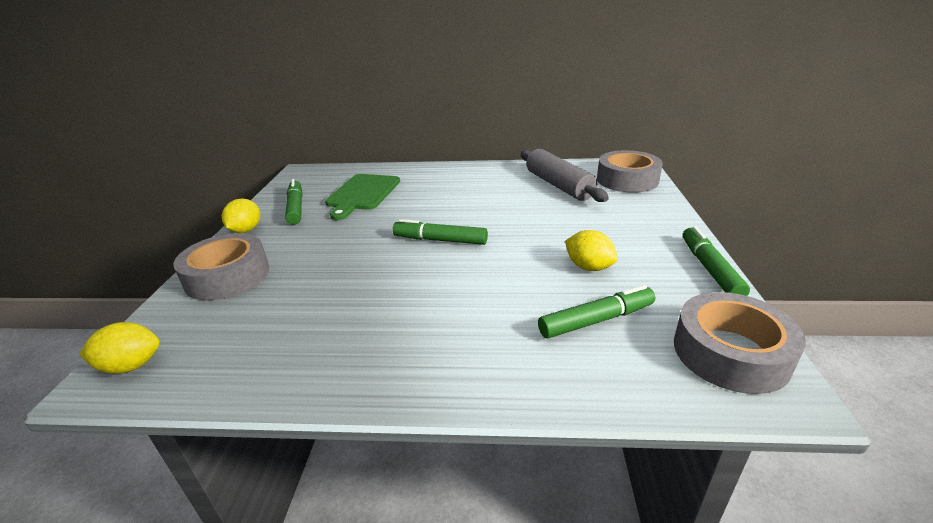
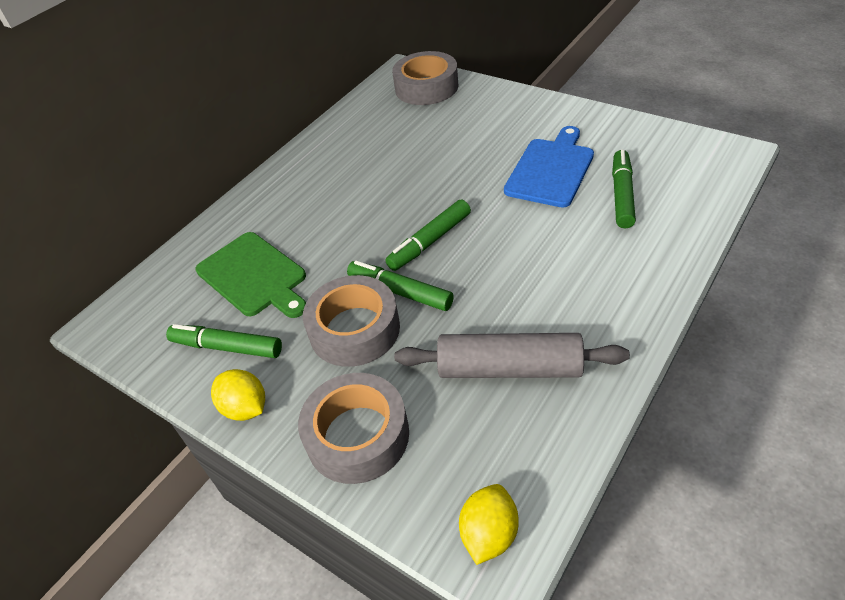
camera: 55 degrees left, 15 degrees up
(559, 185) = (394, 129): grey rolling pin -> grey rolling pin (509, 368)
(588, 267) = (551, 170): yellow lemon -> blue cutting board
(710, 269) = (598, 115): green marker -> green marker (400, 292)
(730, 352) = (691, 154): grey tape -> grey tape (354, 329)

